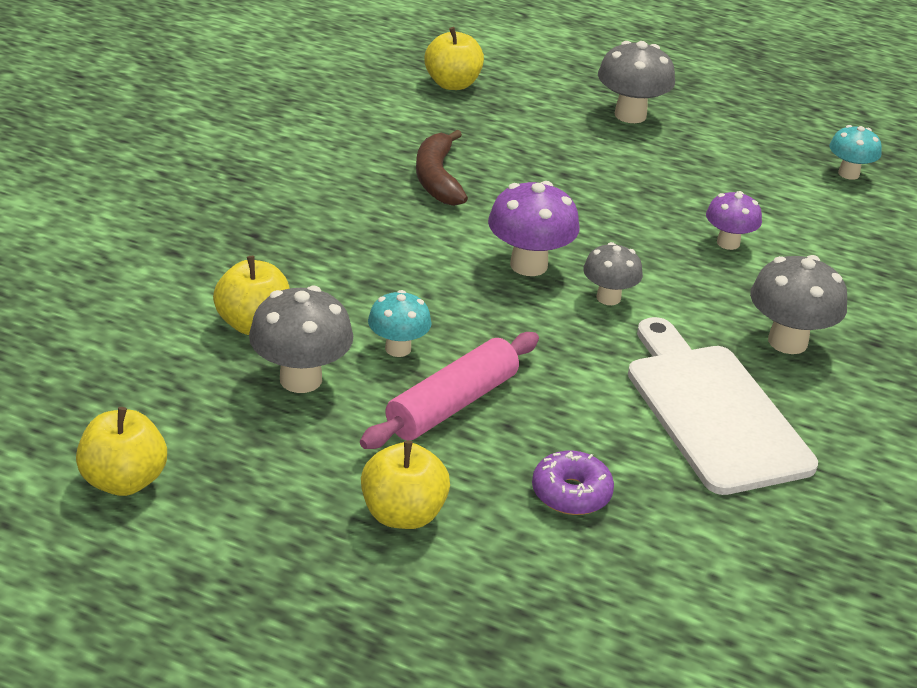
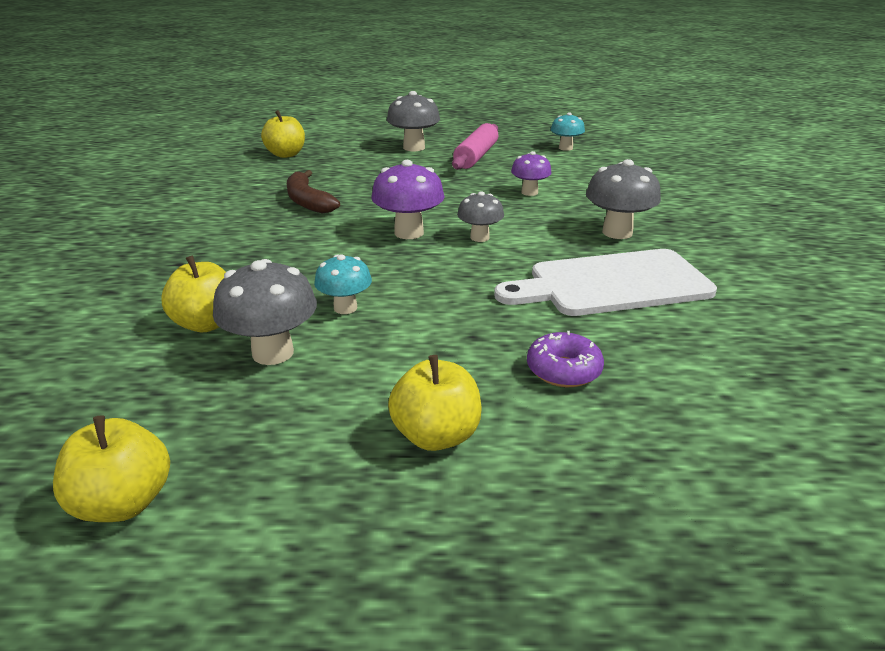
camera: 20 degrees left, 5 degrees down
(452, 404) = (417, 334): pink rolling pin -> pink rolling pin (476, 156)
(713, 411) = (611, 284): white cutting board -> white cutting board turned 60 degrees counterclockwise

